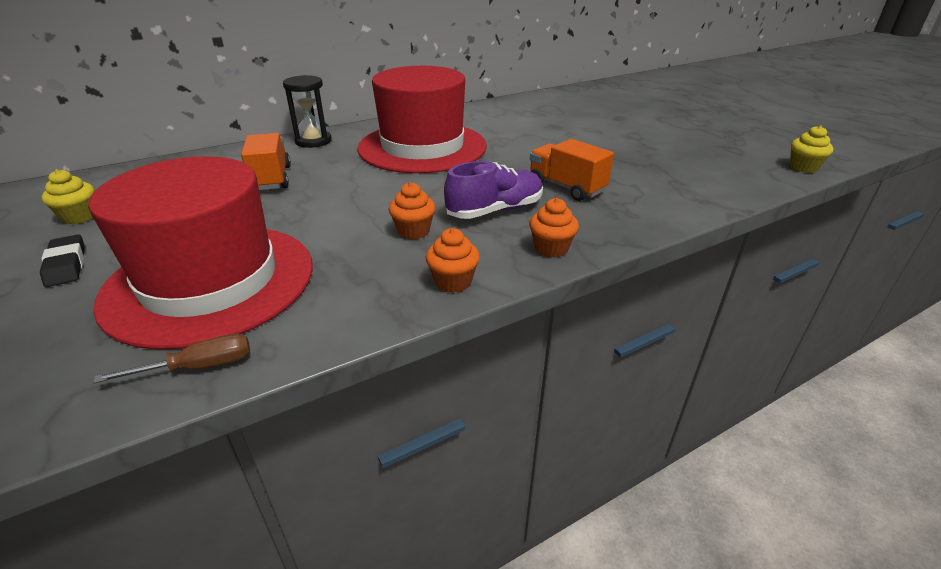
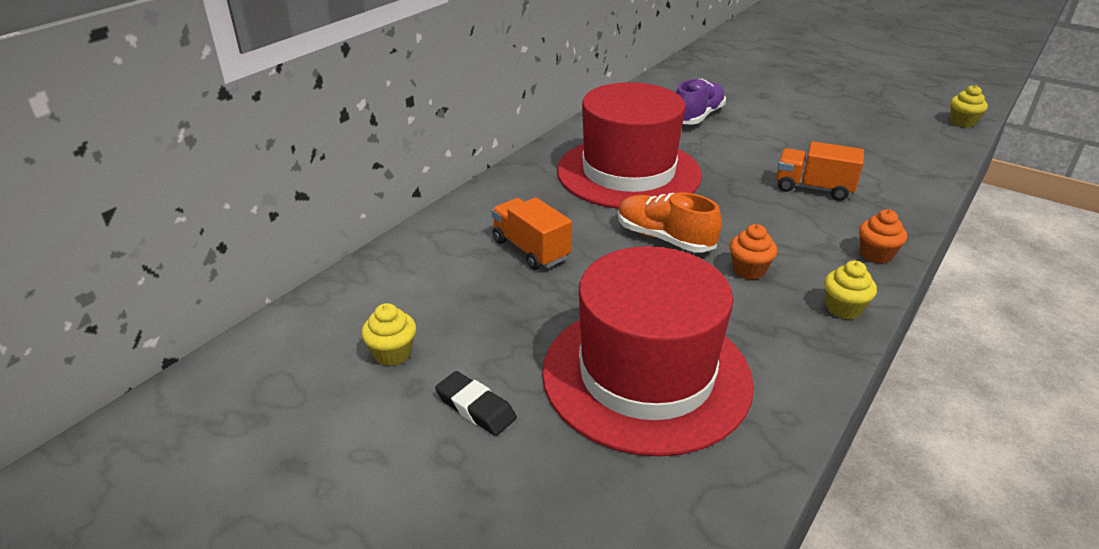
camera: 25 degrees left, 0 degrees up
(199, 367) = (757, 450): brown screwdriver -> none
(313, 141) = (504, 191): black hourglass -> none
(380, 194) = (664, 238): none -> orange shoe
(453, 282) = (843, 308): orange cupcake -> yellow cupcake
(495, 210) = (787, 229): purple shoe -> purple shoe (697, 116)

